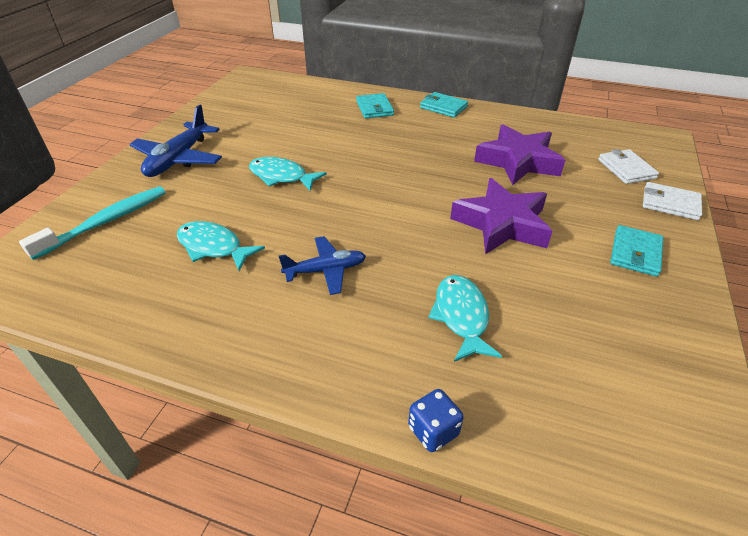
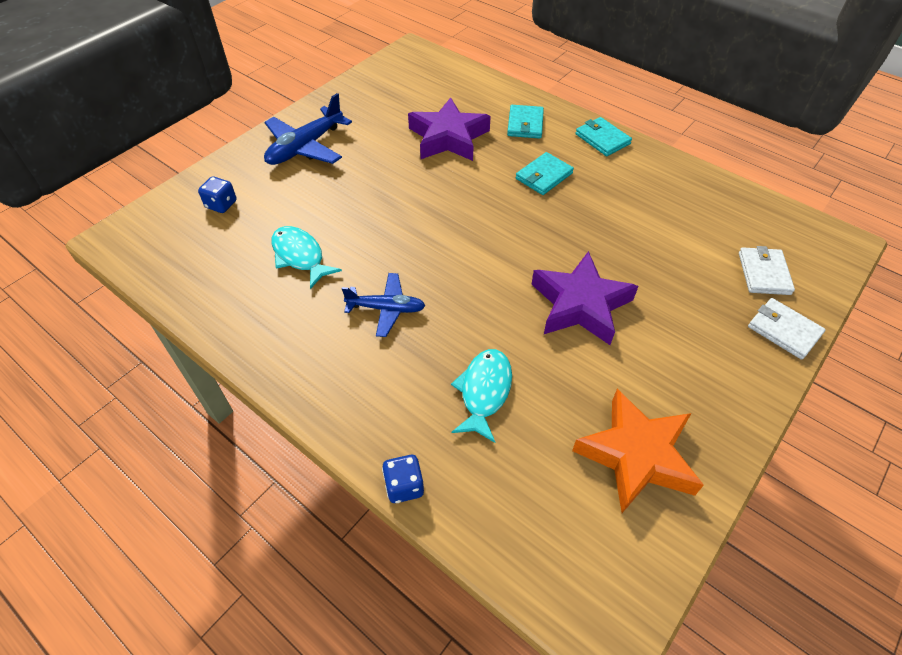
camera: 20 degrees right, 10 degrees up
(106, 222) = (221, 204): turquoise toothbrush -> blue dice
(281, 176) = (391, 192): turquoise fish -> none
(518, 161) = (644, 233): purple star -> purple star (448, 138)
(629, 330) = (636, 455): none -> orange star
(635, 253) = (701, 377): turquoise wallet -> turquoise wallet (544, 176)

